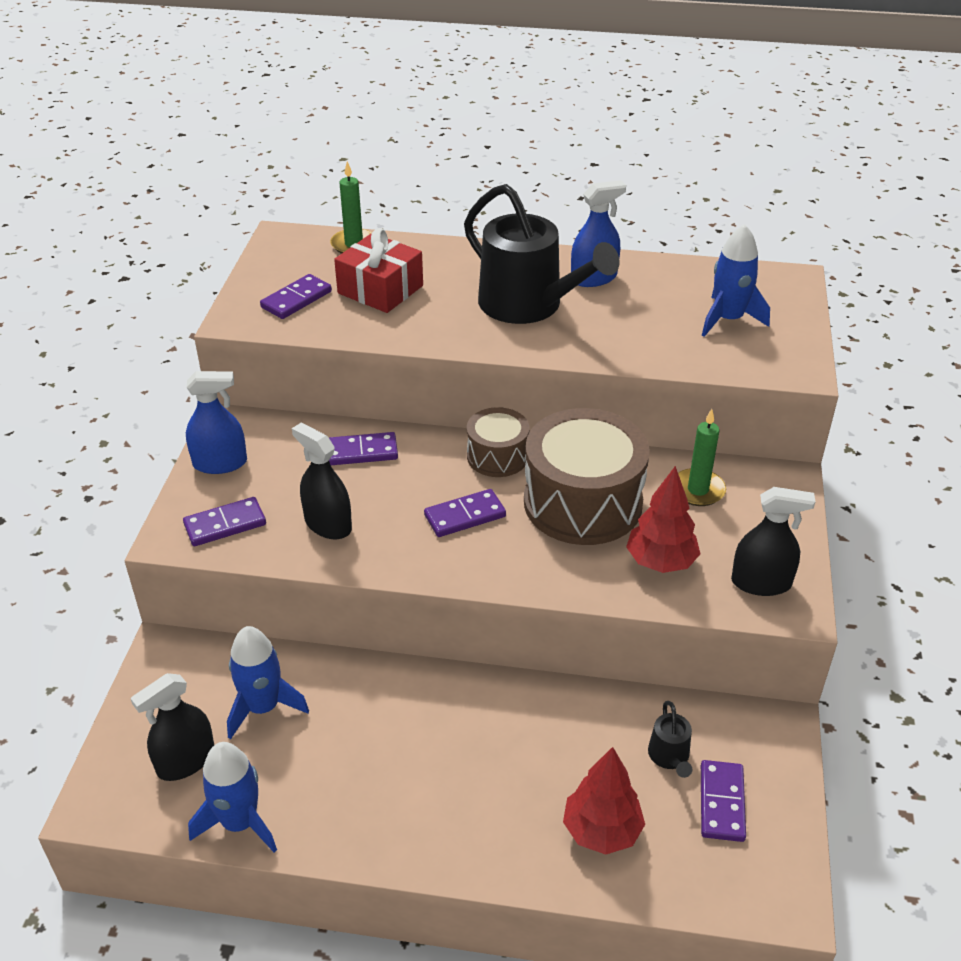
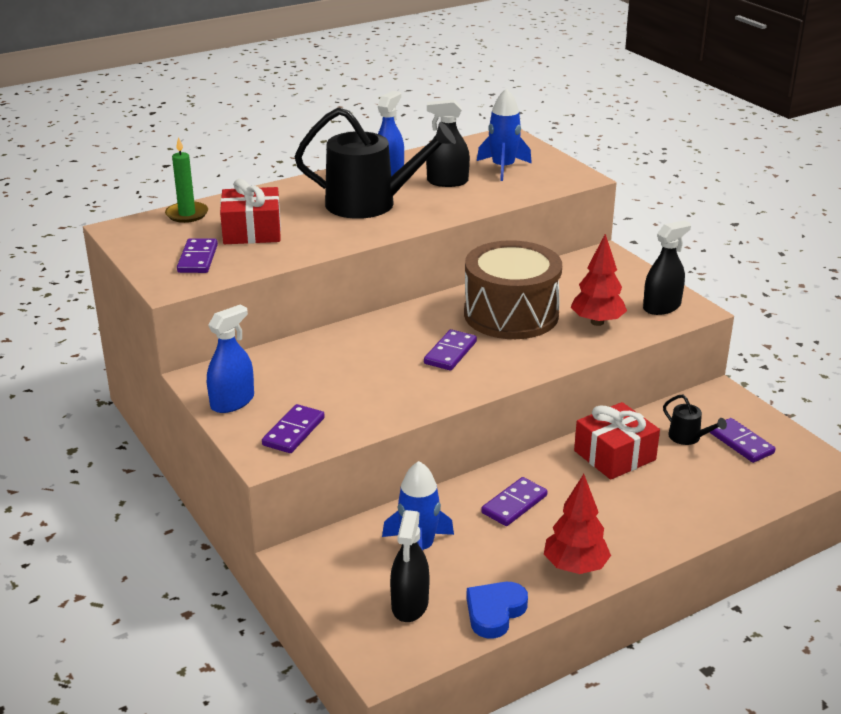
camera: 40 degrees left, 10 degrees down
(239, 822) = (494, 612): blue rocket -> blue heart
(328, 524) = (367, 398): black spray bottle -> black spray bottle (447, 182)
(361, 452) = (328, 351): purple domino -> purple domino (514, 504)
(497, 456) = (423, 314): brown drum -> none
(564, 727) = (614, 455): none -> red gift
(601, 831) = (702, 490): red tree -> red tree (575, 567)
(698, 490) = (566, 280): green candle -> none

